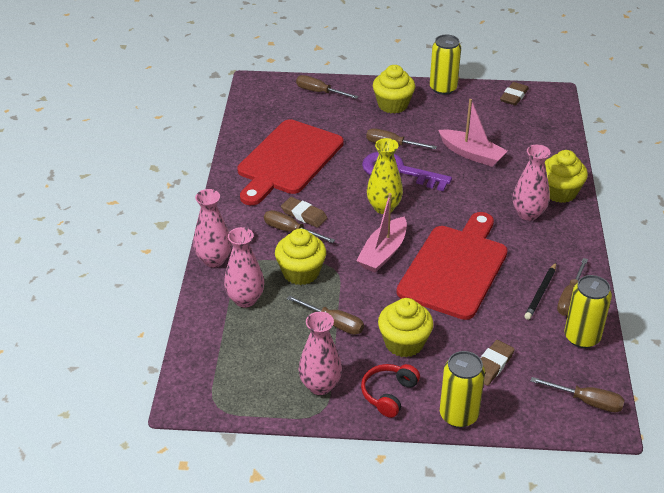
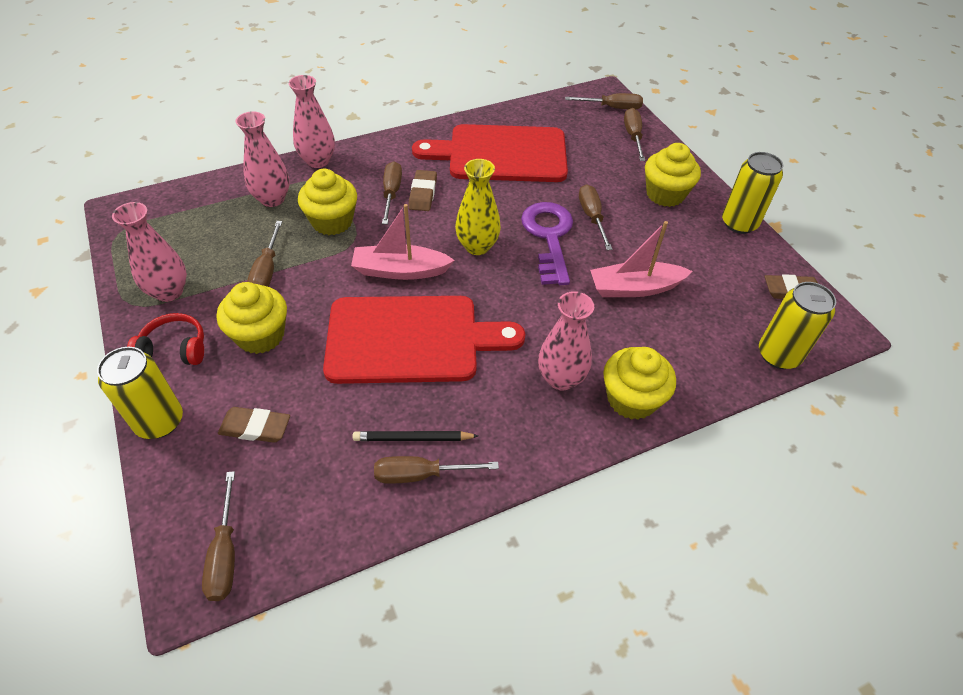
camera: 60 degrees right, 10 degrees up
(277, 87) = (612, 108): none -> brown screwdriver
(471, 154) = (635, 288): pink boat -> pink boat turned 75 degrees clockwise
(582, 337) = (348, 511): yellow can -> yellow can (778, 355)

